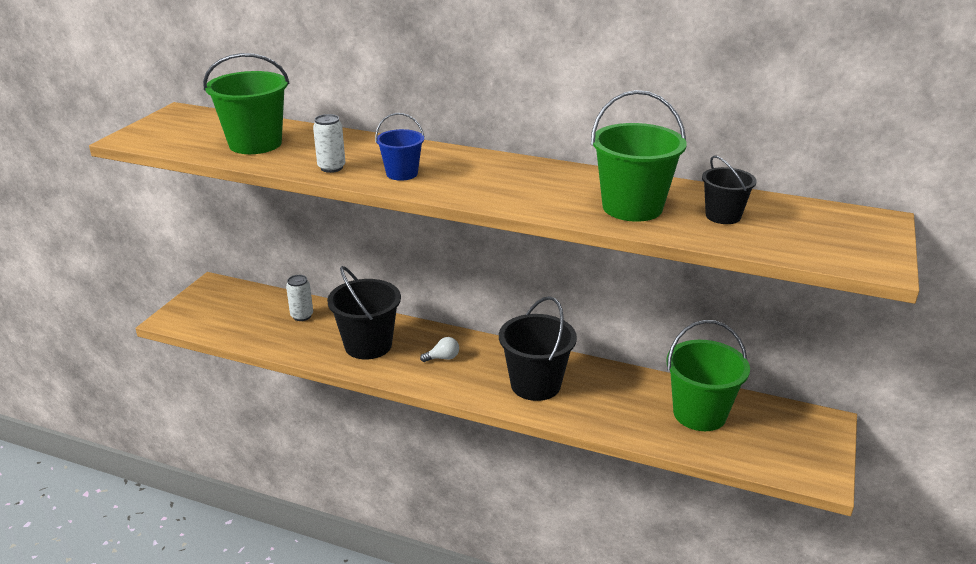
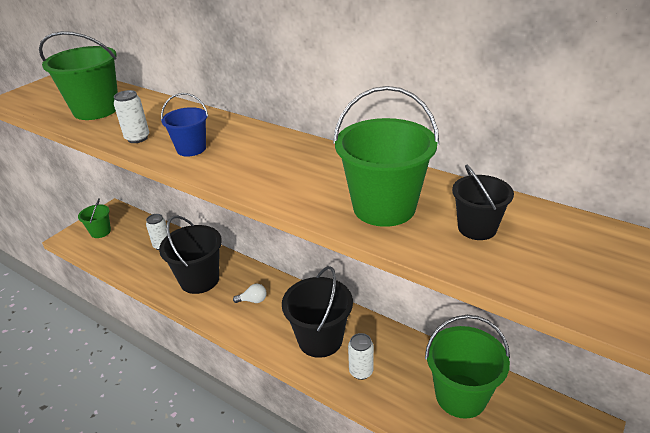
camera: 15 degrees right, 5 degrees up
(211, 309) = (100, 232): none -> green bucket
(591, 406) = (361, 371): none -> white can

